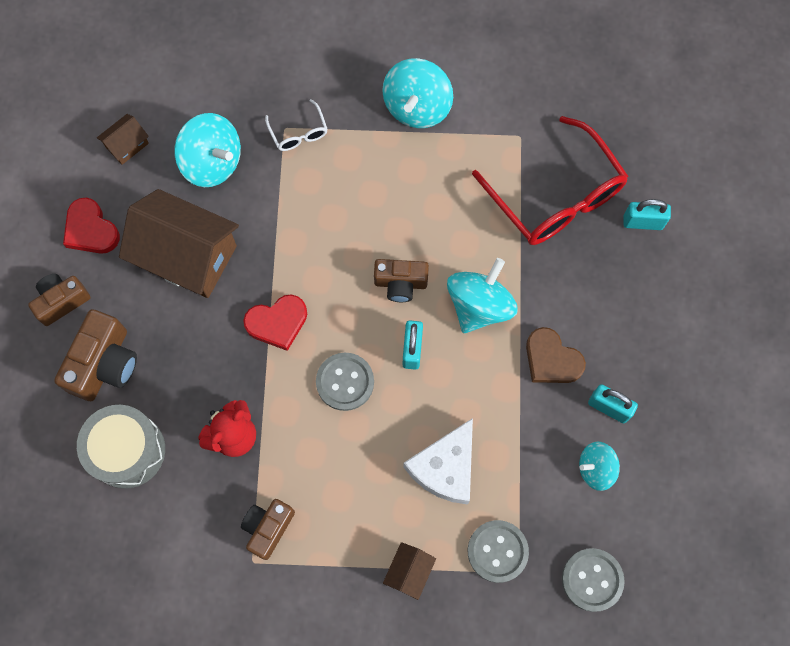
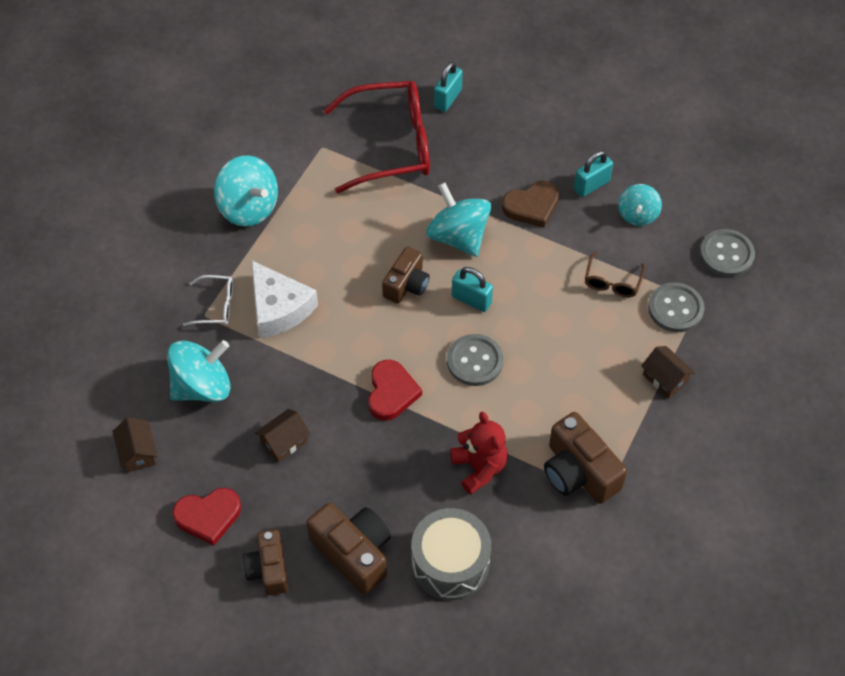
camera: 65 degrees left, 15 degrees down
(187, 256) = (284, 442): brown house -> brown house, size x0.45
(268, 528) = (579, 472): brown camera -> brown camera, size x1.51
(445, 467) = (587, 317): white cheese -> white cheese (278, 308)
(500, 475) = (612, 281): none -> brown glasses

